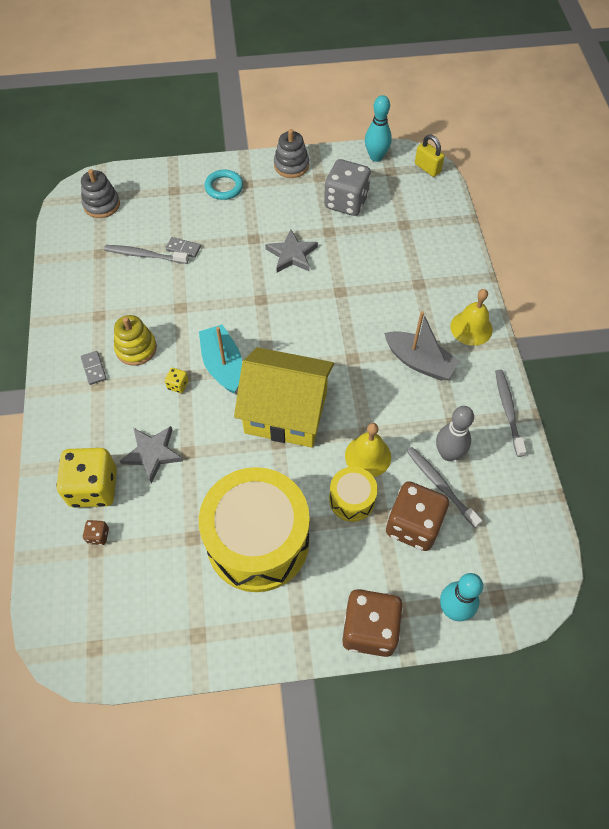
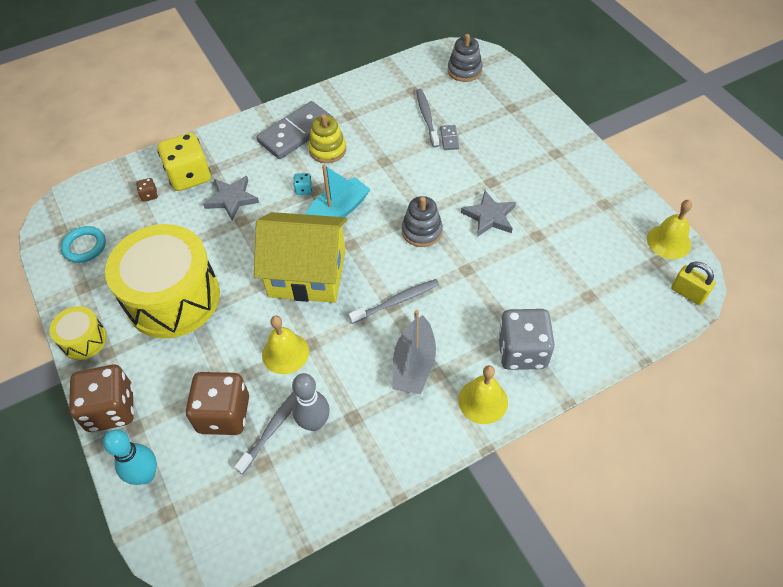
camera: 70 degrees right, 5 degrees down
(94, 368) = (296, 133): grey domino -> grey domino, size x2.36
(178, 385) = (303, 189): yellow dice -> turquoise dice
(224, 187) = (539, 139): turquoise ring -> turquoise ring (85, 246)
(286, 412) = (307, 274): yellow house -> yellow house turned 75 degrees counterclockwise
(291, 165) = (603, 177): grey stacking toy -> grey stacking toy (422, 231)
(346, 202) = (585, 236): grey dice -> grey dice (522, 351)
(352, 499) = (235, 354): yellow drum -> yellow drum (84, 340)
(376, 157) = (668, 241): turquoise bowling pin -> yellow bell
(427, 168) = (688, 293): yellow padlock -> yellow padlock turned 75 degrees counterclockwise
(508, 410) = (390, 467): grey toothbrush -> grey toothbrush (397, 301)

